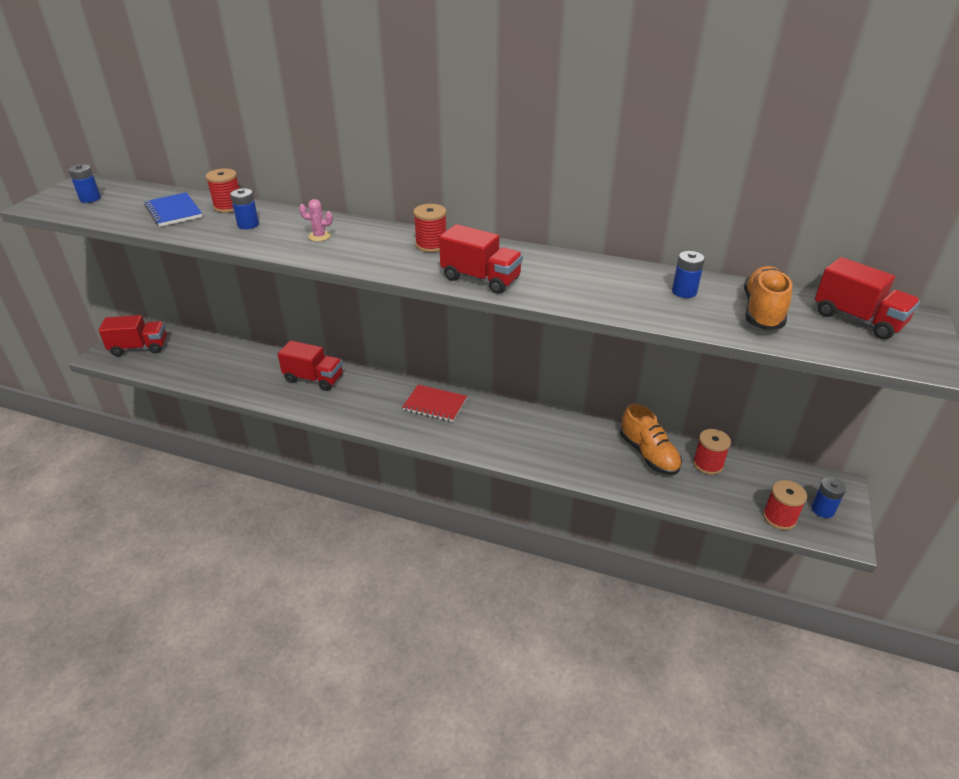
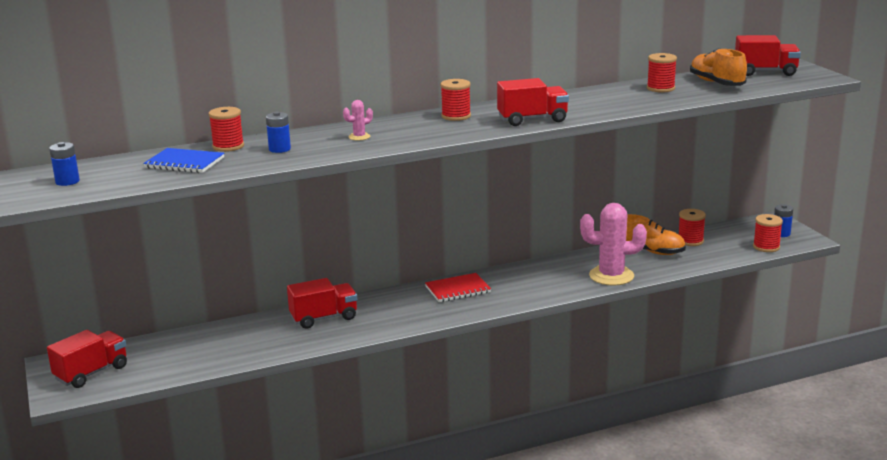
camera: 40 degrees left, 15 degrees down
(573, 463) = (611, 276): none -> pink cactus
(684, 292) = (660, 88): blue battery -> red spool

